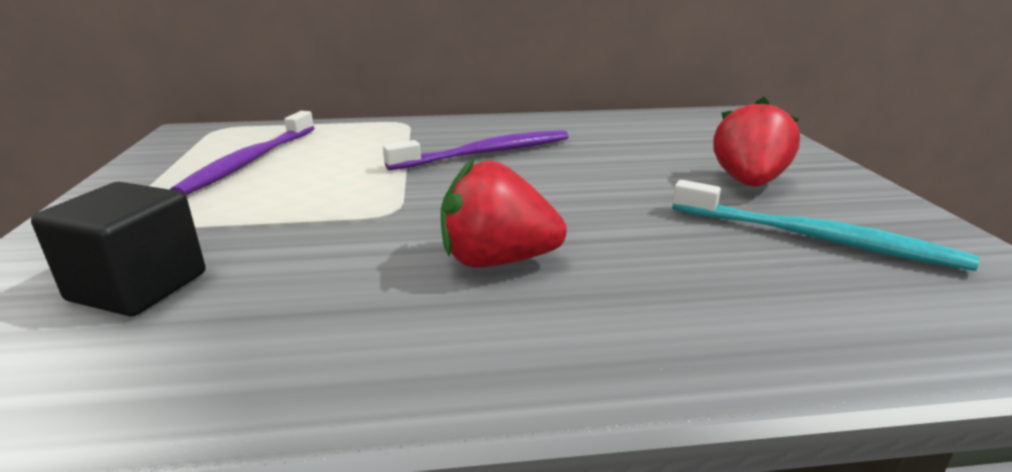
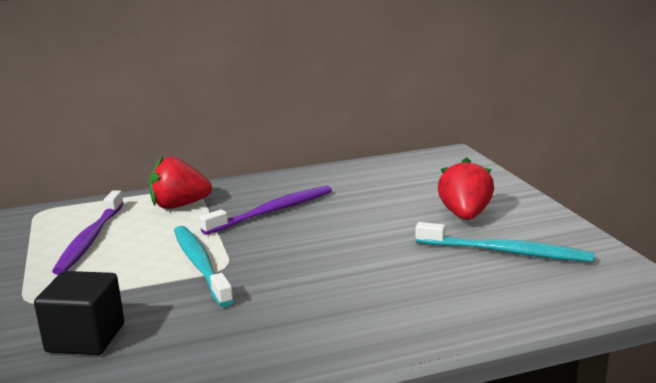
camera: 10 degrees left, 5 degrees down
(361, 204) = (200, 264): none -> turquoise toothbrush
(497, 260) = (311, 292): red strawberry -> red strawberry (179, 205)

